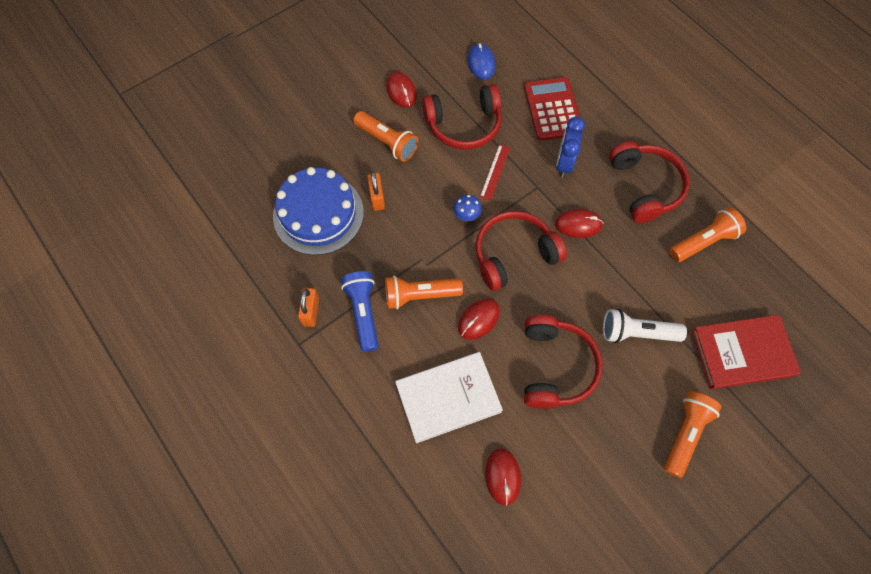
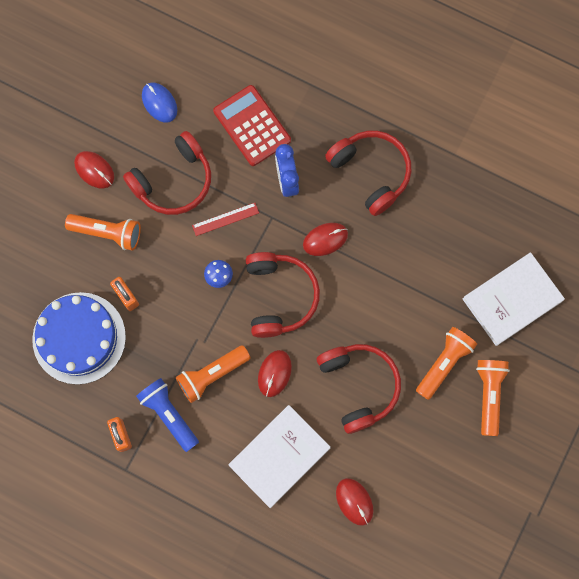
camera: 25 degrees left, 10 degrees up
(495, 172) = (225, 219): red ruler -> red ruler turned 75 degrees clockwise
(514, 255) = (279, 296): red headphones -> red headphones turned 135 degrees clockwise
(637, 333) = (417, 322): white flashlight -> none
(703, 241) = (443, 206): orange flashlight -> orange flashlight (444, 363)
(742, 353) = (512, 300): red book -> white book

